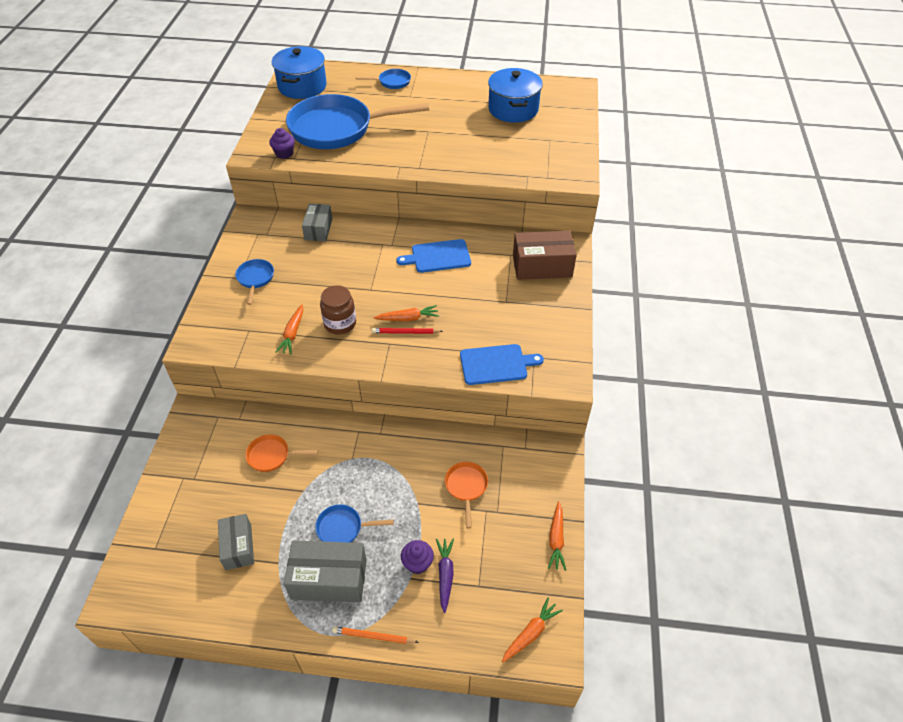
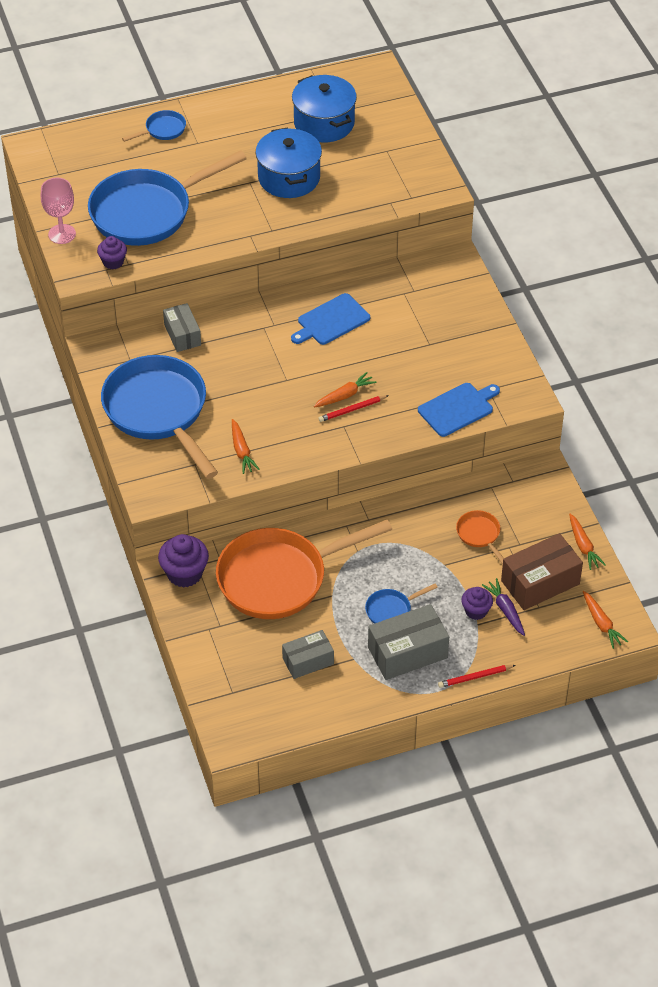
camera: 25 degrees left, 0 degrees up
(203, 420) = (184, 573): none -> purple cupcake
(238, 547) = (308, 661): grey box -> grey box turned 75 degrees counterclockwise
(255, 279) = (158, 411): blue pan -> blue pan, size x2.40
(265, 125) = (62, 234): none -> pink goblet
(272, 456) = (279, 578): orange pan -> orange pan, size x2.40
(302, 86) = (62, 169): blue pot -> blue pot (289, 178)
(340, 323) = (281, 424): brown jar -> none
(373, 636) = (475, 677): orange pencil -> red pencil
(530, 633) = (601, 623): orange carrot -> orange carrot turned 135 degrees clockwise
(542, 266) = (442, 294): brown box -> brown box (540, 582)

